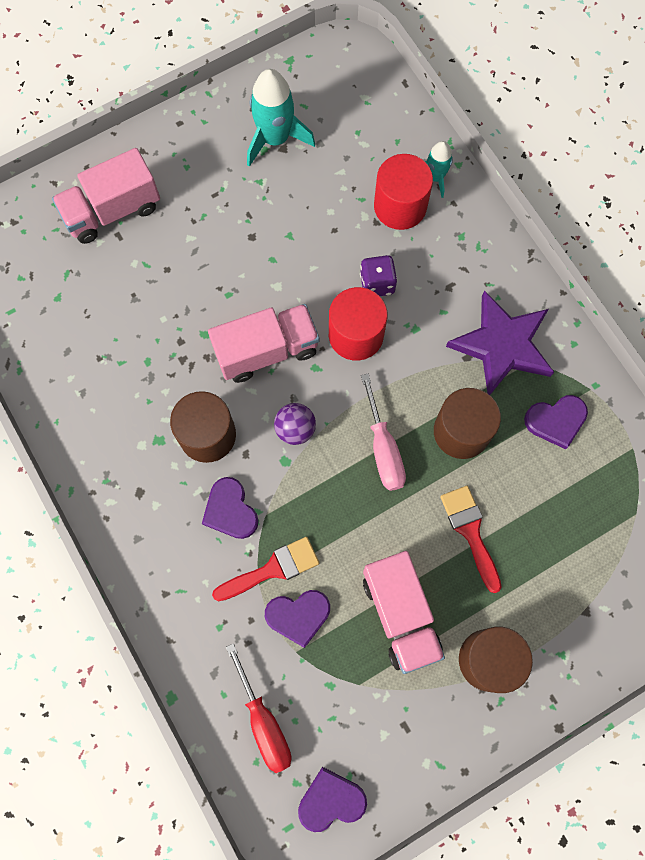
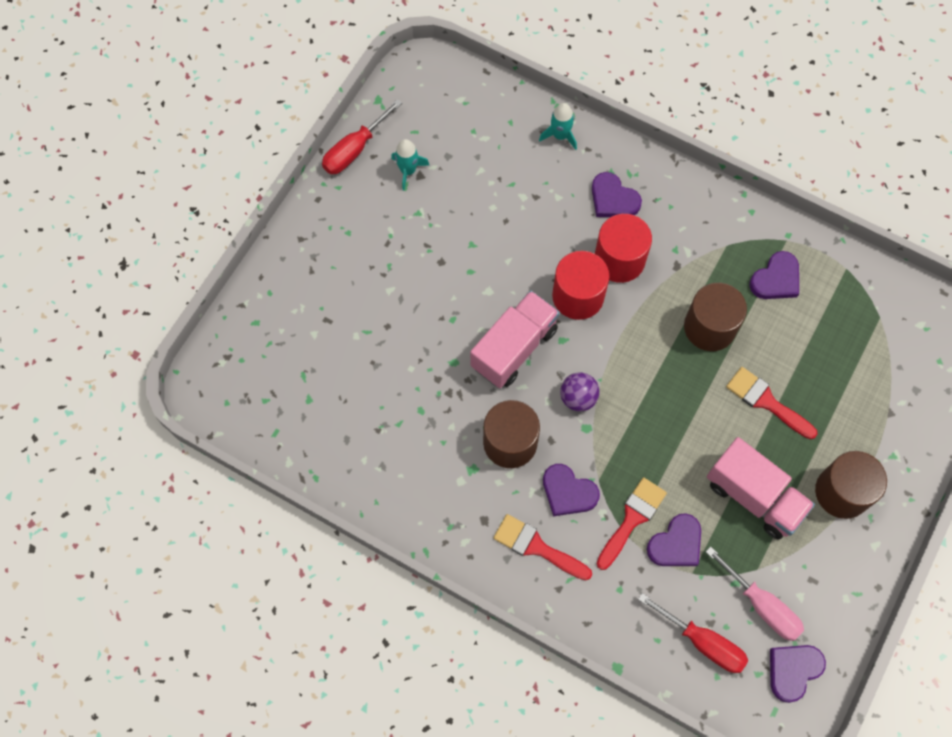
camera: 30 degrees left, 5 degrees down
(112, 211) = (308, 302): pink truck -> none
(170, 544) = (537, 547): none -> red brush
(240, 95) = (354, 150): none -> red screwdriver
(275, 138) = (408, 170): turquoise rocket -> turquoise rocket, size x0.57
(377, 283) = (568, 246): purple dice -> none
(383, 449) = (658, 374): pink screwdriver -> pink screwdriver (761, 605)
(400, 206) = (546, 174): red cylinder -> red cylinder (619, 259)
(447, 262) = (613, 199): none -> purple heart
(502, 345) = (698, 242): purple star -> none

